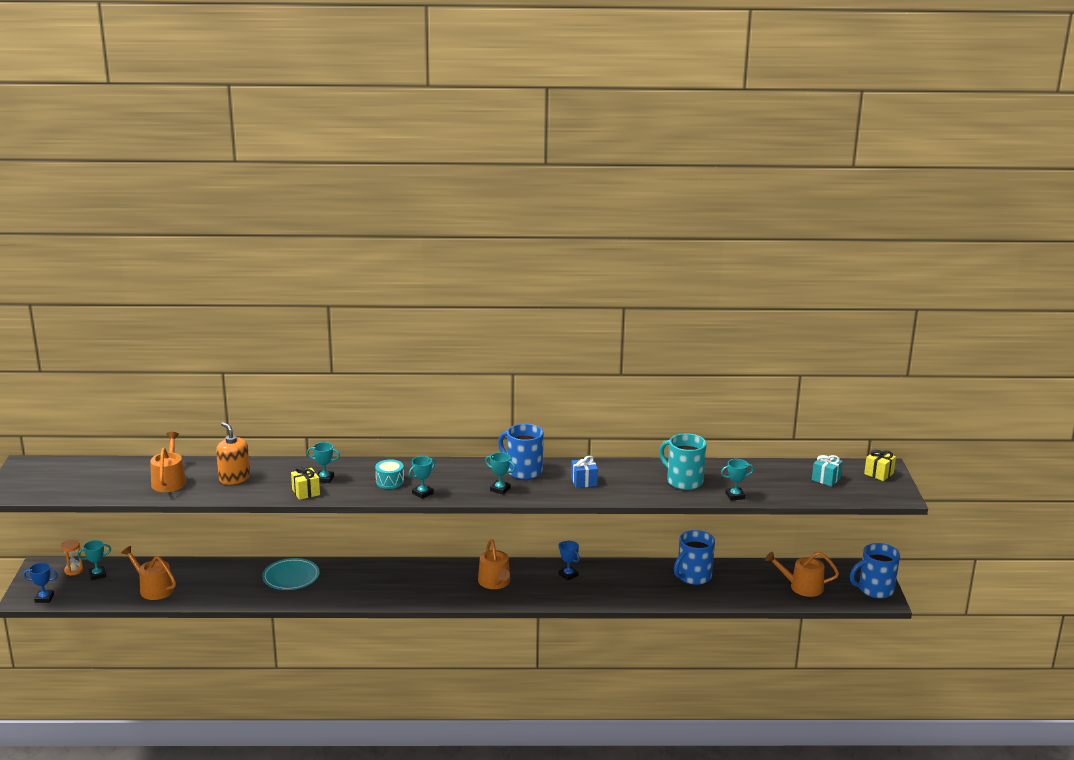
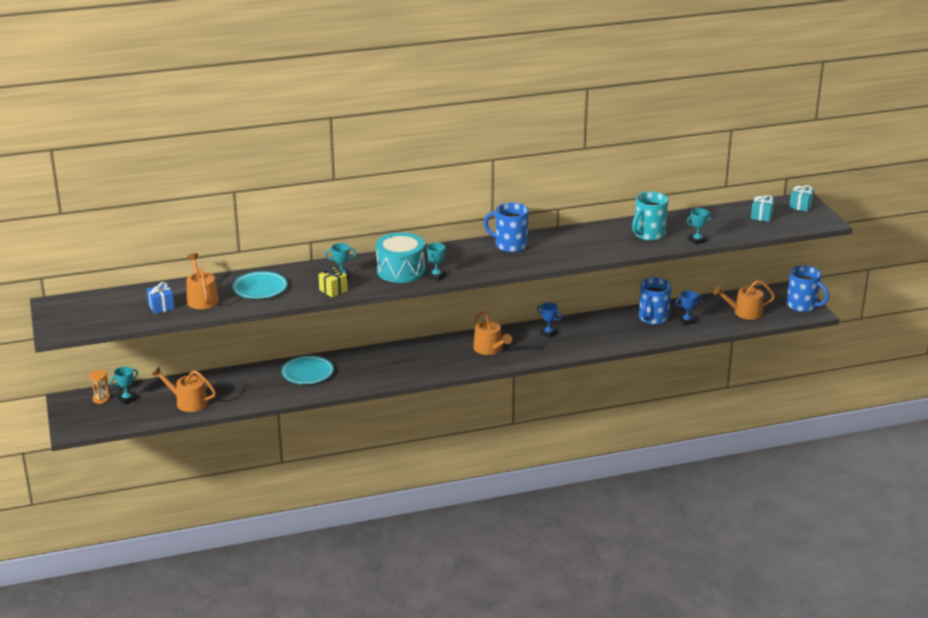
camera: 15 degrees left, 5 degrees up
(44, 598) = (91, 427): blue trophy -> blue trophy (687, 321)
(234, 478) = (260, 288): orange soap dispenser -> turquoise plate
(389, 481) = (400, 270): turquoise drum -> turquoise drum, size x1.90
(500, 489) = (500, 263): turquoise trophy -> none
(584, 482) = (566, 247): blue gift -> blue gift (161, 307)
(683, 481) = (648, 234): turquoise mug -> turquoise mug turned 75 degrees counterclockwise
(874, 590) = (802, 306): blue mug -> blue mug turned 105 degrees counterclockwise
(878, 474) = (800, 206): yellow gift -> turquoise gift

